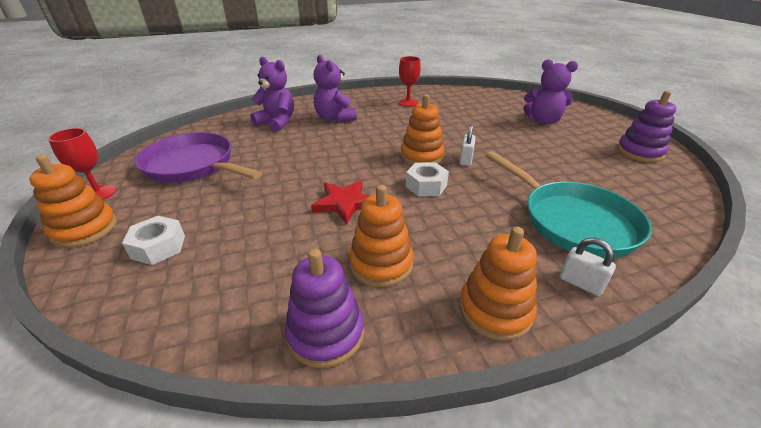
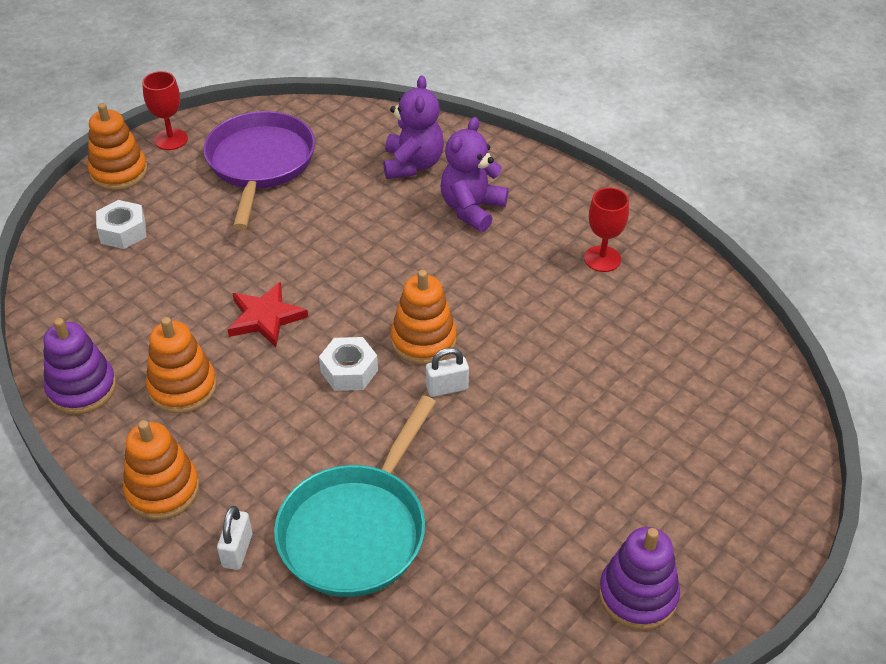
camera: 60 degrees right, 10 degrees up
(543, 121) = (672, 447): purple teddy bear -> none

